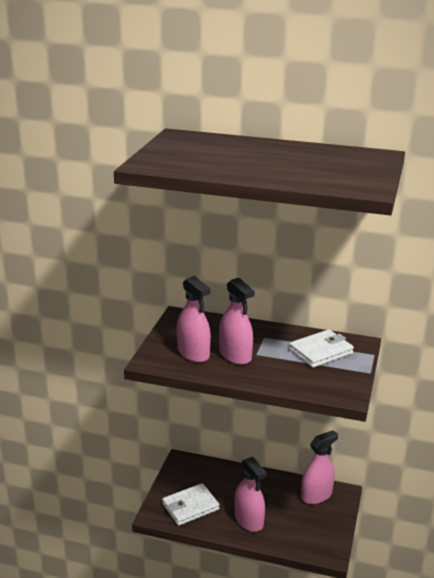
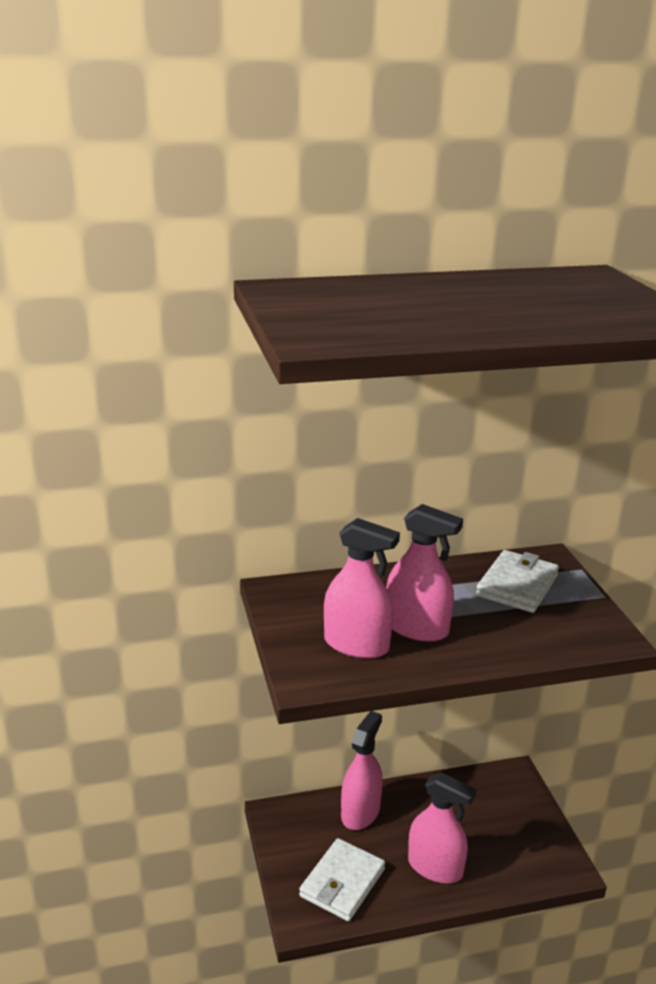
camera: 30 degrees left, 0 degrees up
(316, 495) = (488, 791): pink spray bottle -> pink spray bottle (360, 812)

